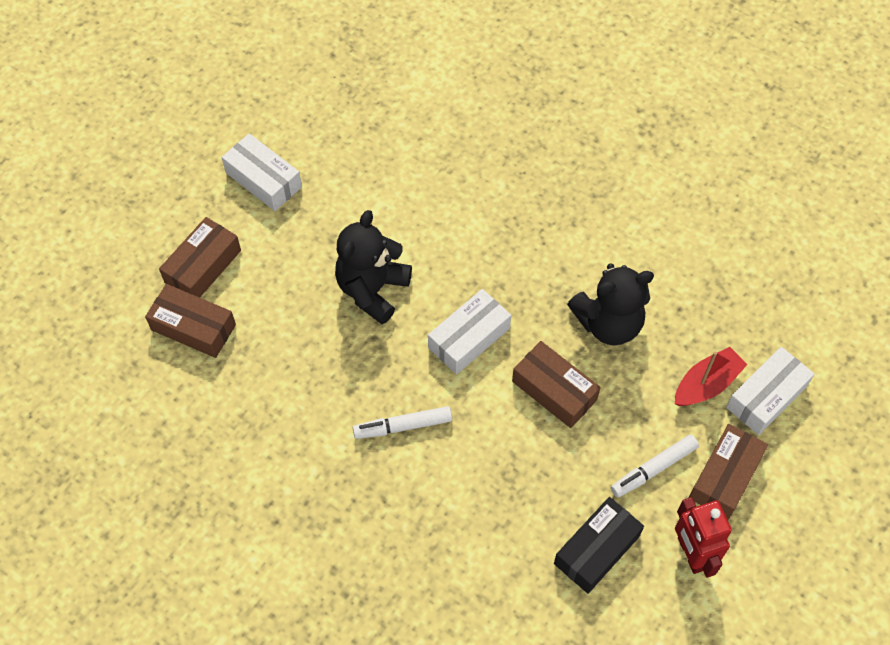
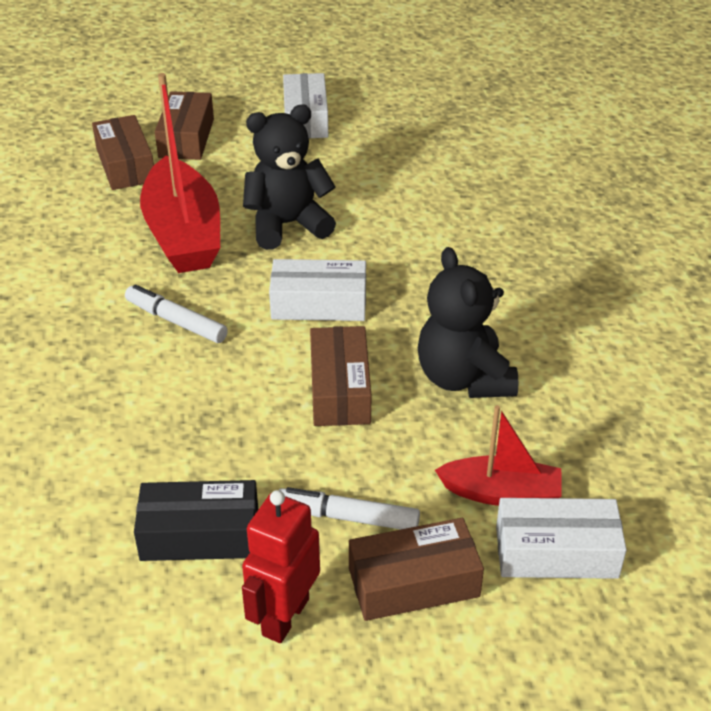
camera: 45 degrees right, 20 degrees down
(203, 266) = (186, 138): brown box -> brown box turned 75 degrees counterclockwise
(316, 354) = (183, 234): none -> red boat
(608, 323) = (464, 378): black teddy bear -> black teddy bear turned 45 degrees clockwise

